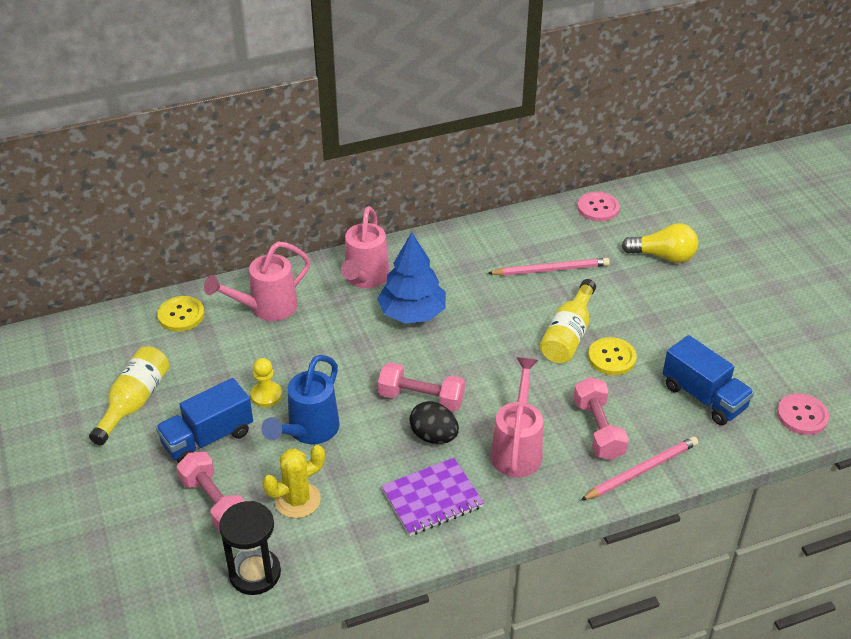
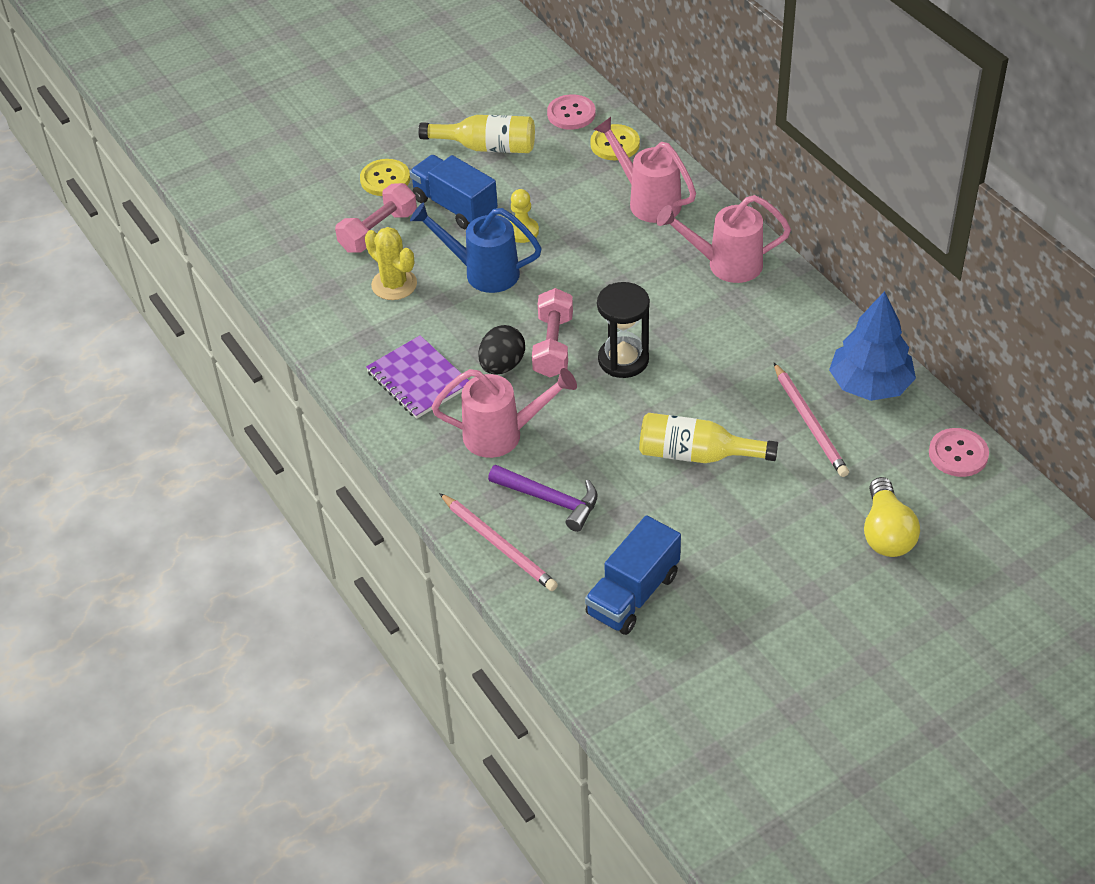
camera: 80 degrees right, 5 degrees up
(255, 573) = (304, 277): black hourglass -> black hourglass (623, 360)
(412, 313) = (683, 314): blue tree -> blue tree (870, 385)
(598, 429) = (550, 500): pink dumbbell -> purple hammer
(611, 357) = (671, 499): yellow button -> yellow button (385, 179)
(802, 415) = (631, 697): pink button -> pink button (571, 114)

